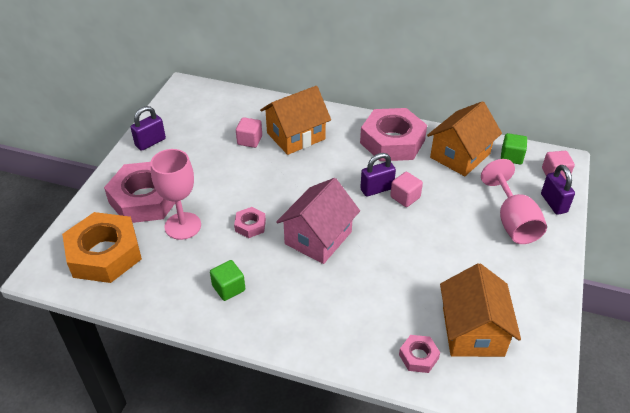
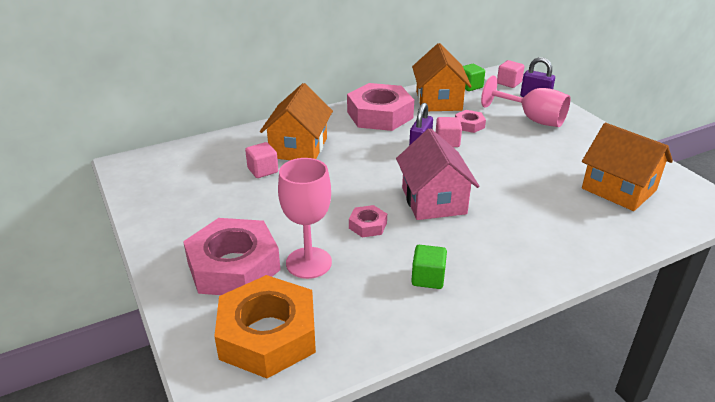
camera: 45 degrees left, 10 degrees down
(150, 142) = (161, 222): purple padlock -> none
(418, 356) = (619, 225): pink nut -> pink nut (469, 125)

